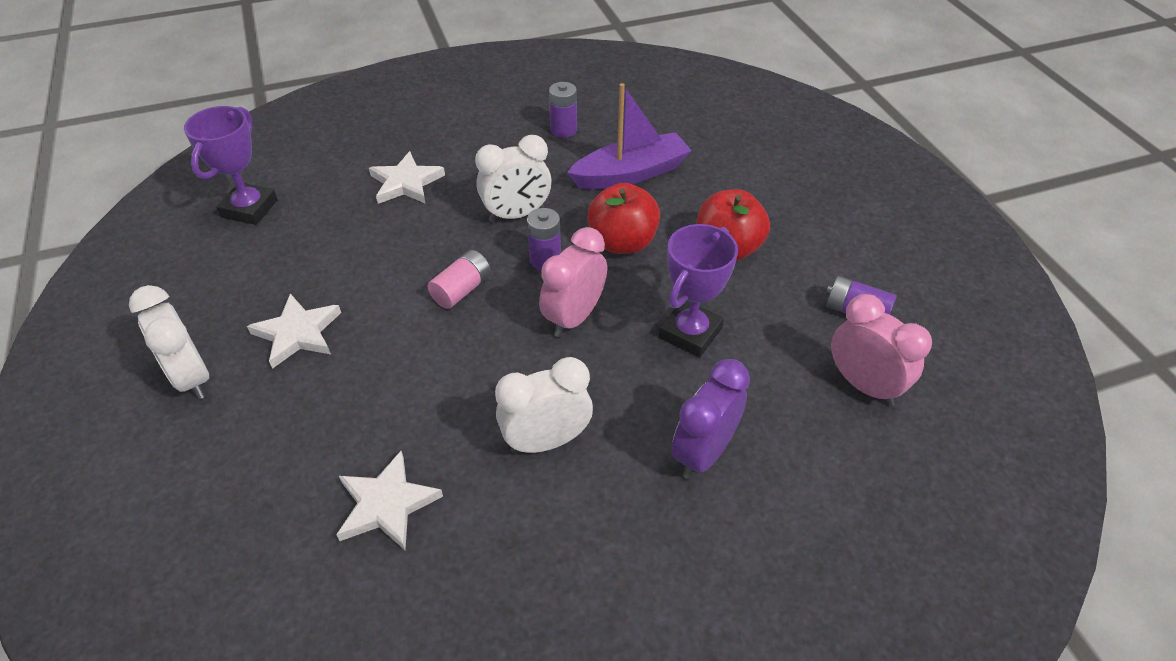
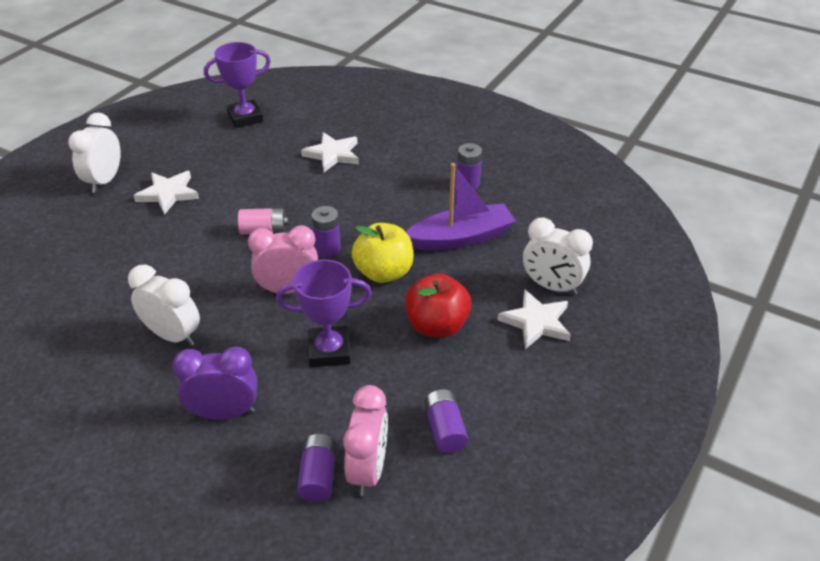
camera: 50 degrees right, 5 degrees down
(386, 504) = (76, 299): white star -> white star (536, 322)
(517, 215) = (356, 213): white clock -> white clock (551, 286)
(622, 242) = (384, 272): red apple -> yellow apple
(631, 173) = (461, 238): purple boat -> purple boat turned 45 degrees counterclockwise
(845, 423) = (318, 476): none -> purple battery

